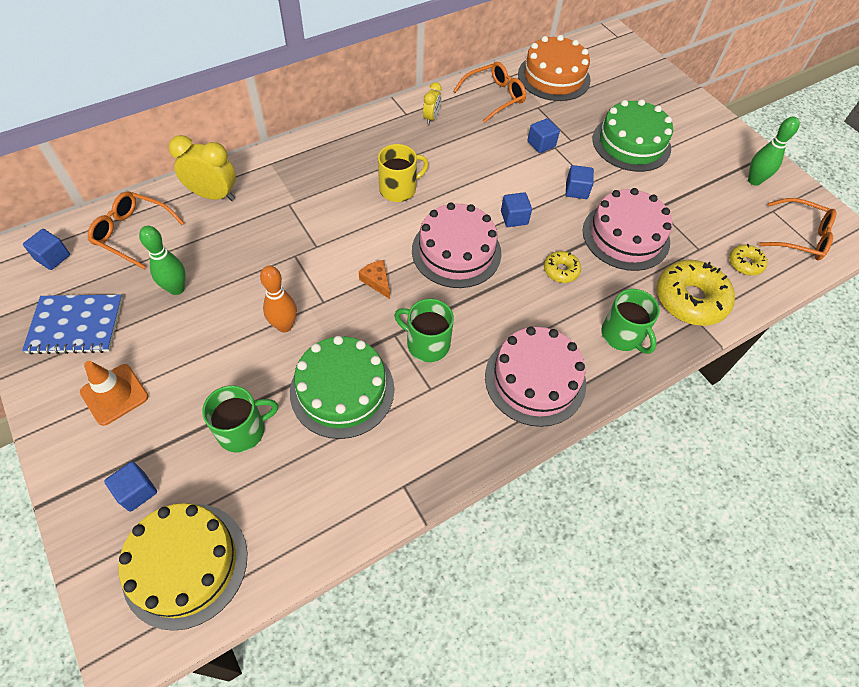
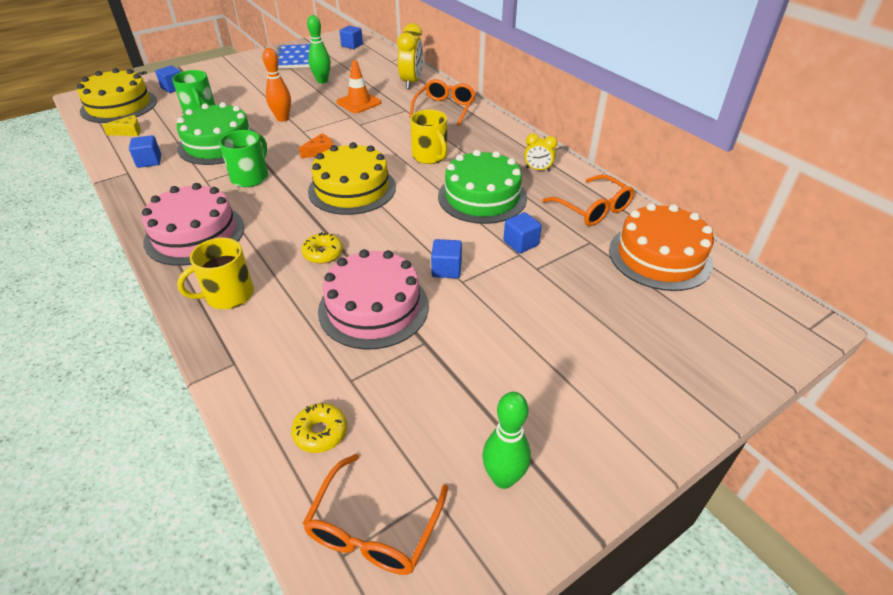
camera: 90 degrees right, 15 degrees down
(114, 394) = (243, 74): orange traffic cone -> orange traffic cone (359, 102)
(133, 233) = (372, 63): orange glasses -> orange glasses (445, 109)
(285, 519) = (128, 132): none -> yellow cheese
(456, 251) = (352, 189): pink cake -> yellow cake
(514, 218) = (398, 223): blue cube -> blue cube (149, 161)
(622, 335) = (228, 295): green mug -> yellow mug
(631, 143) = (549, 325): green cake -> green cake (482, 197)
(690, 299) = (266, 360): yellow donut -> none

